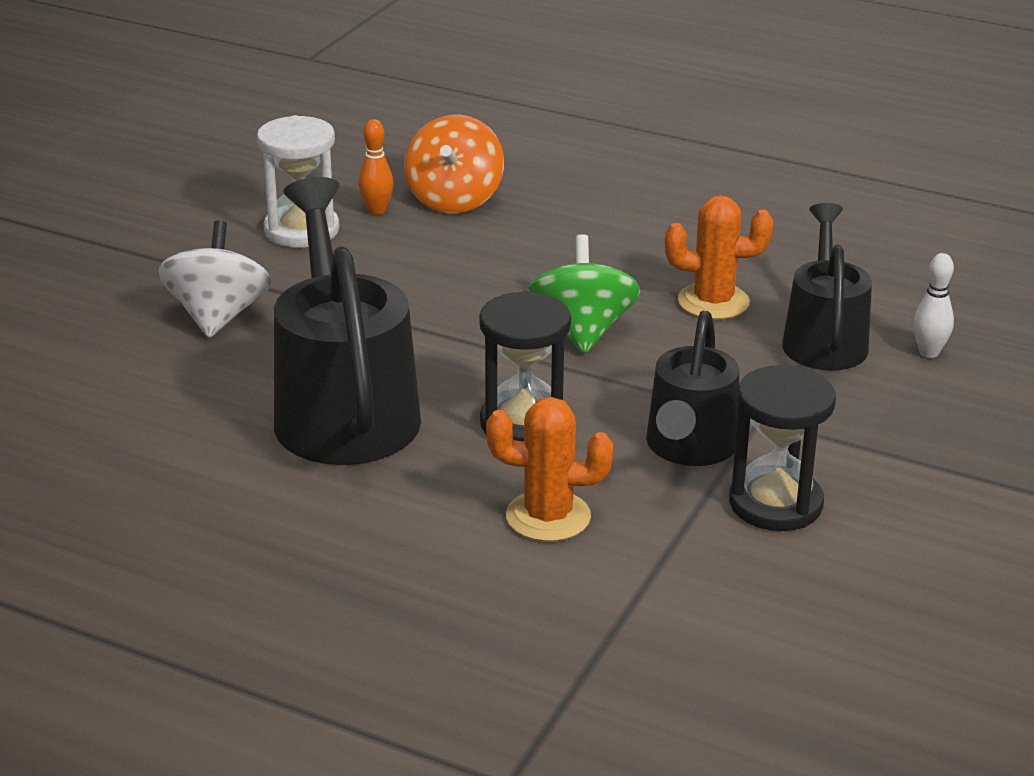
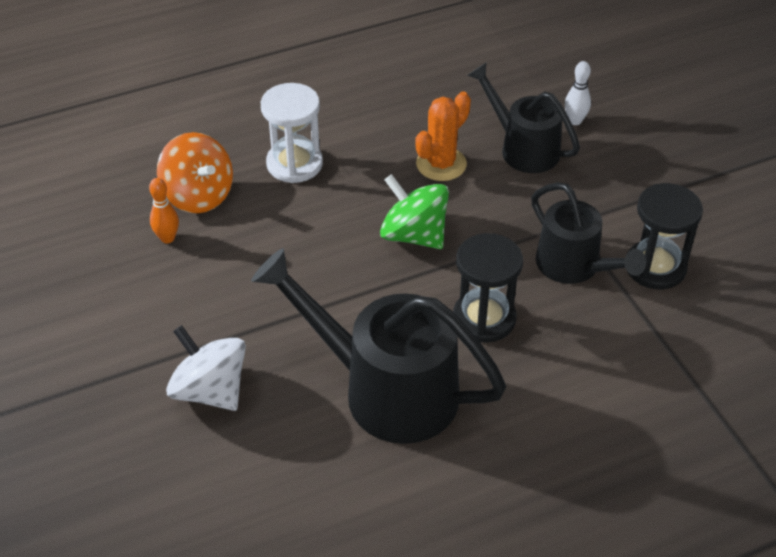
camera: 50 degrees left, 15 degrees up
(301, 230) = (148, 288): white hourglass -> white hourglass (294, 164)
(548, 517) = (585, 365): orange cactus -> none

